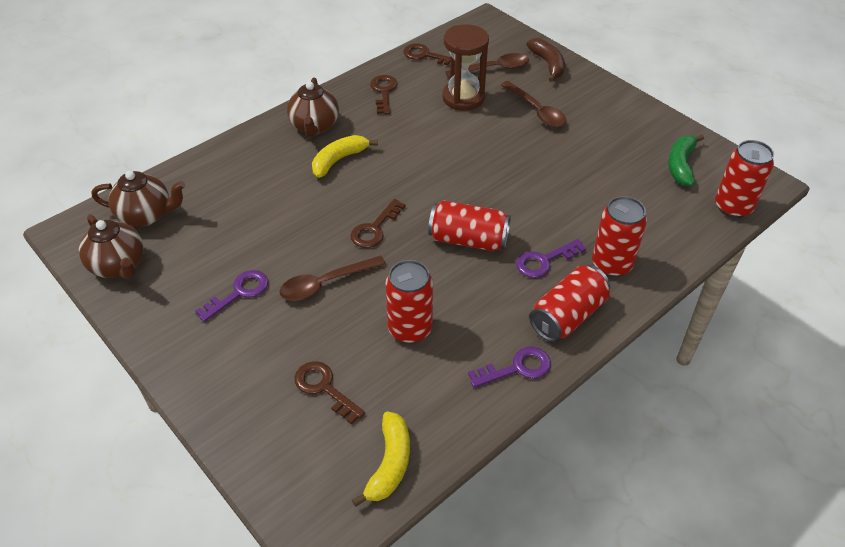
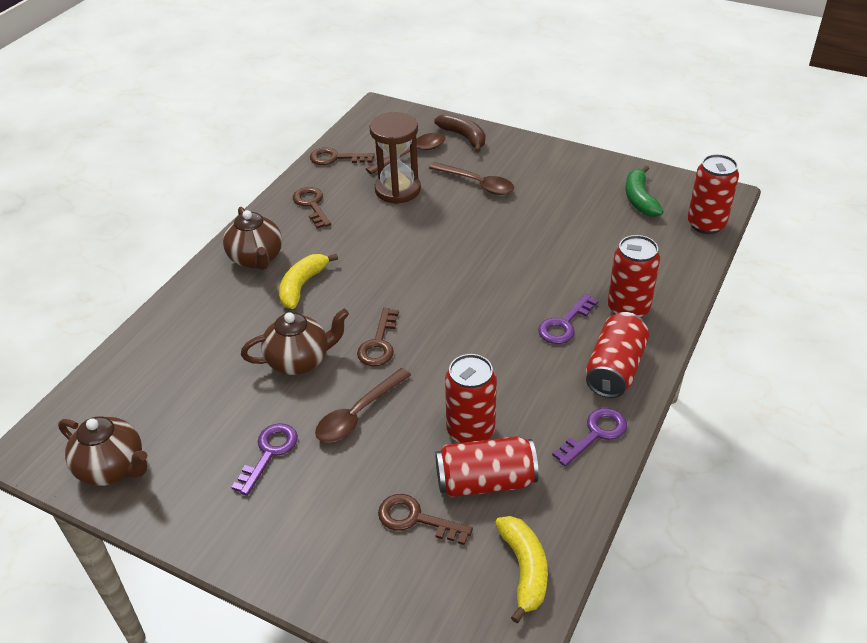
camera: 20 degrees left, 5 degrees down
(146, 215) = (115, 405): brown teapot -> brown teapot (299, 361)
(468, 240) = (480, 326): red can -> red can (485, 481)

